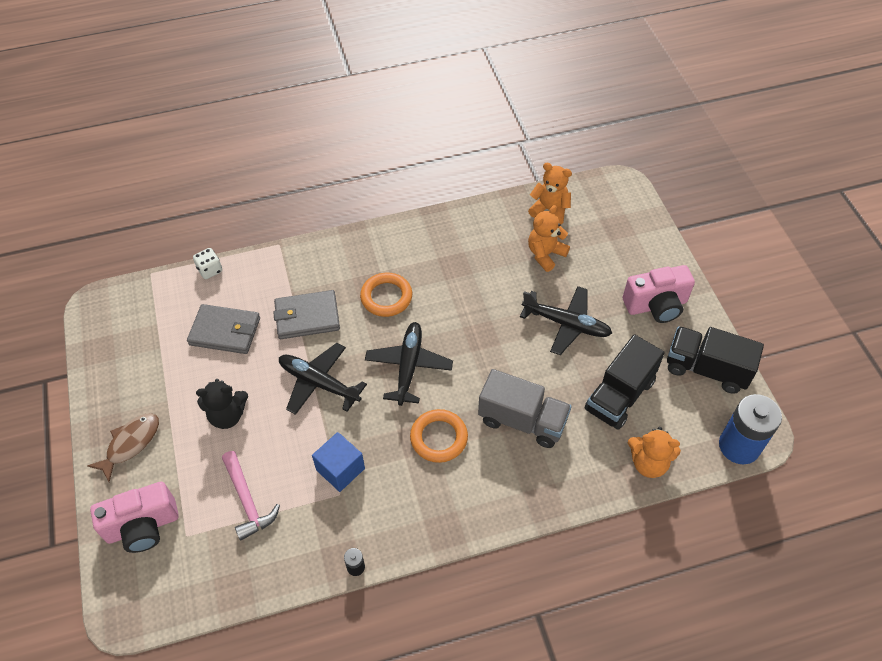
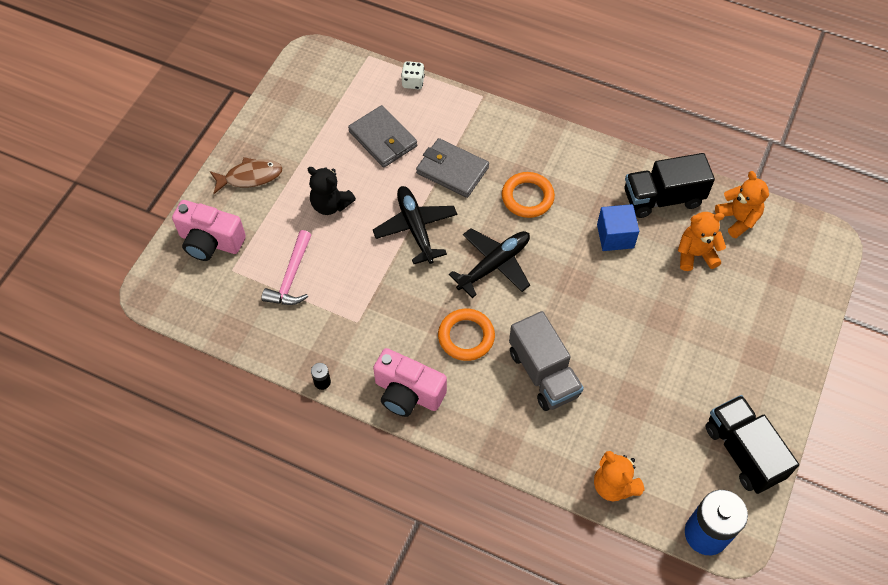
camera: 40 degrees right, 5 degrees up
(340, 469) = (374, 304): blue cube -> blue cube (615, 236)
(566, 324) = (655, 325): black plane -> none
(619, 395) = (643, 415): black truck -> black truck (662, 198)
(656, 305) = (752, 367): pink camera -> pink camera (408, 393)

